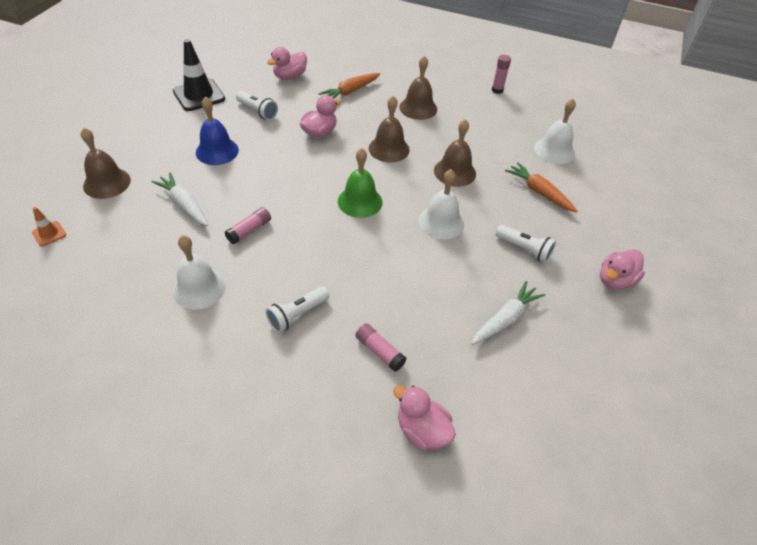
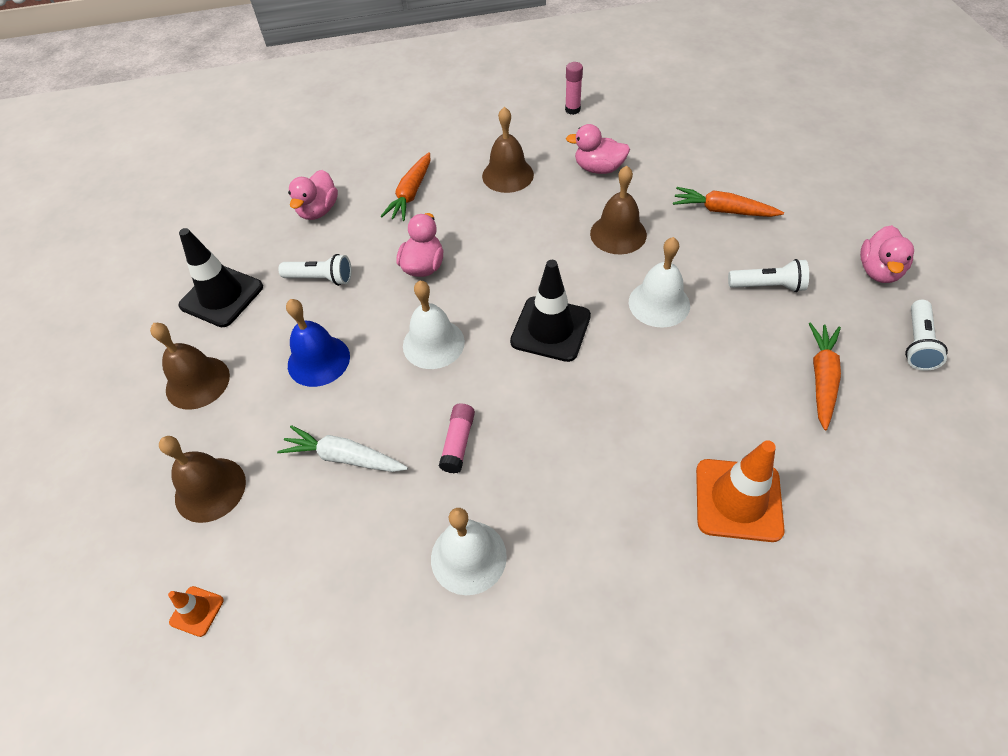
camera: 25 degrees left, 5 degrees up
(297, 315) = (612, 515): white flashlight -> white flashlight (917, 343)
(360, 201) = (550, 329): green bell -> black traffic cone
(379, 351) = (738, 500): pink glue stick -> orange traffic cone
(389, 149) = (522, 244): brown bell -> brown bell (197, 382)
(422, 430) = (861, 563): pink duck -> pink duck (598, 168)
(505, 319) = (822, 378): white carrot -> orange carrot
(554, 150) = (693, 153): white bell -> white bell (433, 343)

